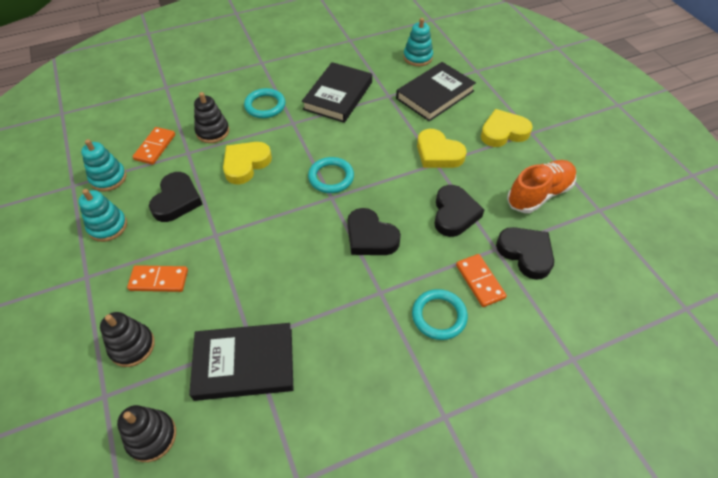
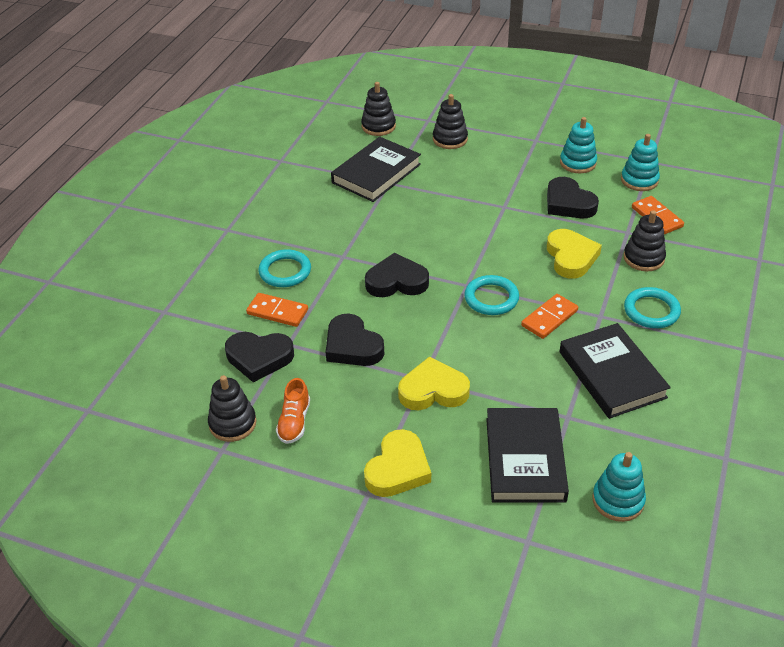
camera: 135 degrees right, 10 degrees down
(159, 280) = (492, 166): orange domino -> orange domino (549, 318)
(539, 194) = (294, 422): orange shoe -> orange shoe, size x0.61
(580, 221) = (232, 423): none -> black stacking toy

